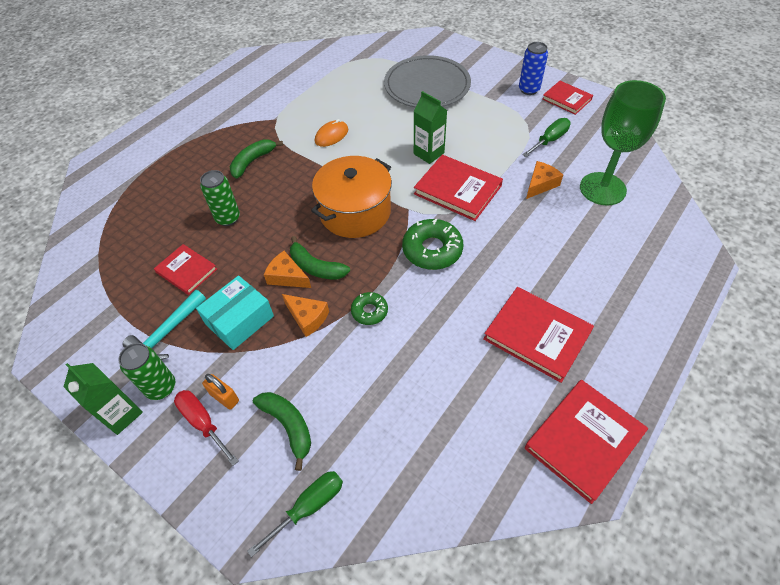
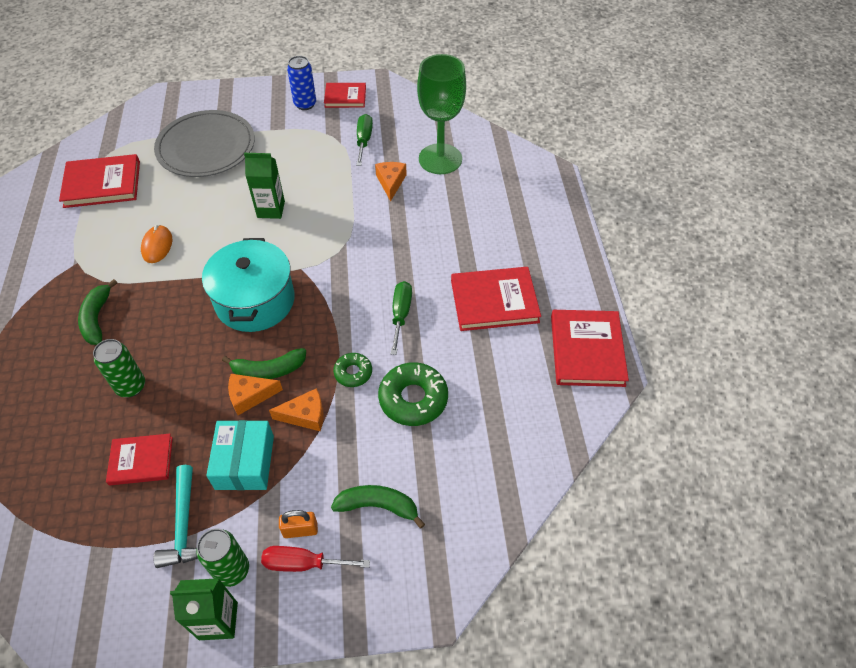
camera: 45 degrees left, 0 degrees up
(309, 507) = (453, 545): green screwdriver -> green screwdriver (401, 315)
(355, 212) = (255, 301): orange pot -> turquoise pot
(432, 250) = (355, 289): green donut -> green donut (413, 399)
(457, 190) = (328, 226): red book -> red book (102, 184)

